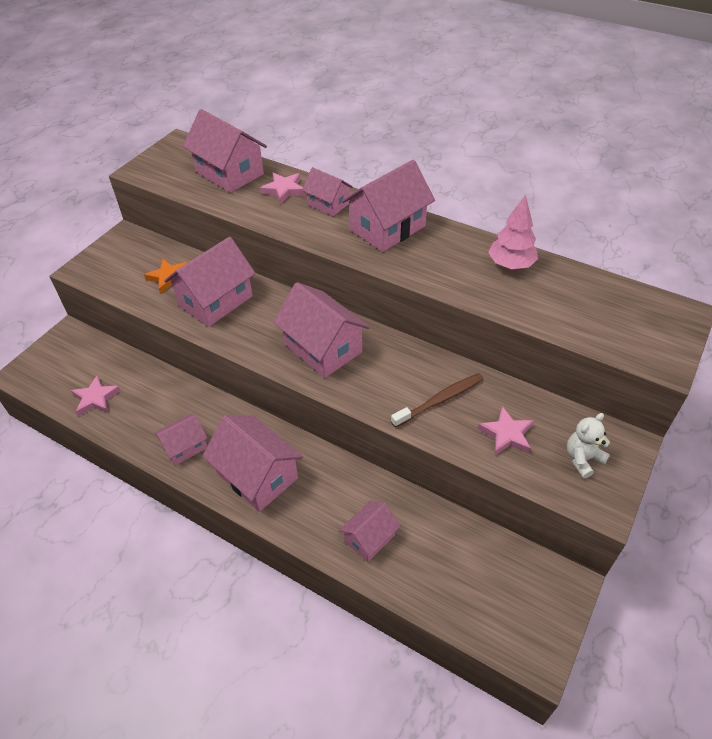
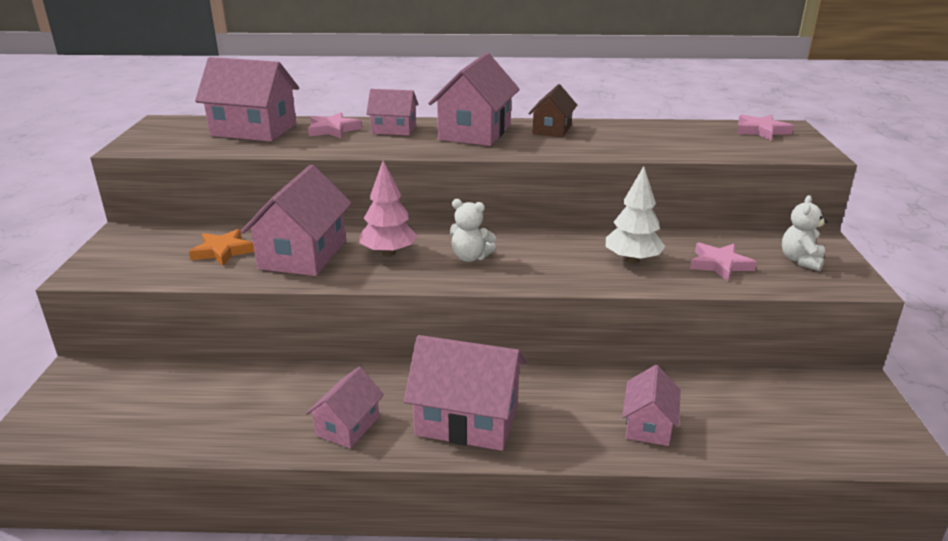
camera: 30 degrees left, 20 degrees down
(96, 398) = (173, 422): pink star -> pink star (761, 131)
(323, 348) = (470, 257): pink house -> white teddy bear
(440, 400) = (632, 260): brown toothbrush -> white tree
(454, 244) = (552, 129): none -> brown house
(510, 264) = (618, 130): pink tree -> pink tree (389, 253)

